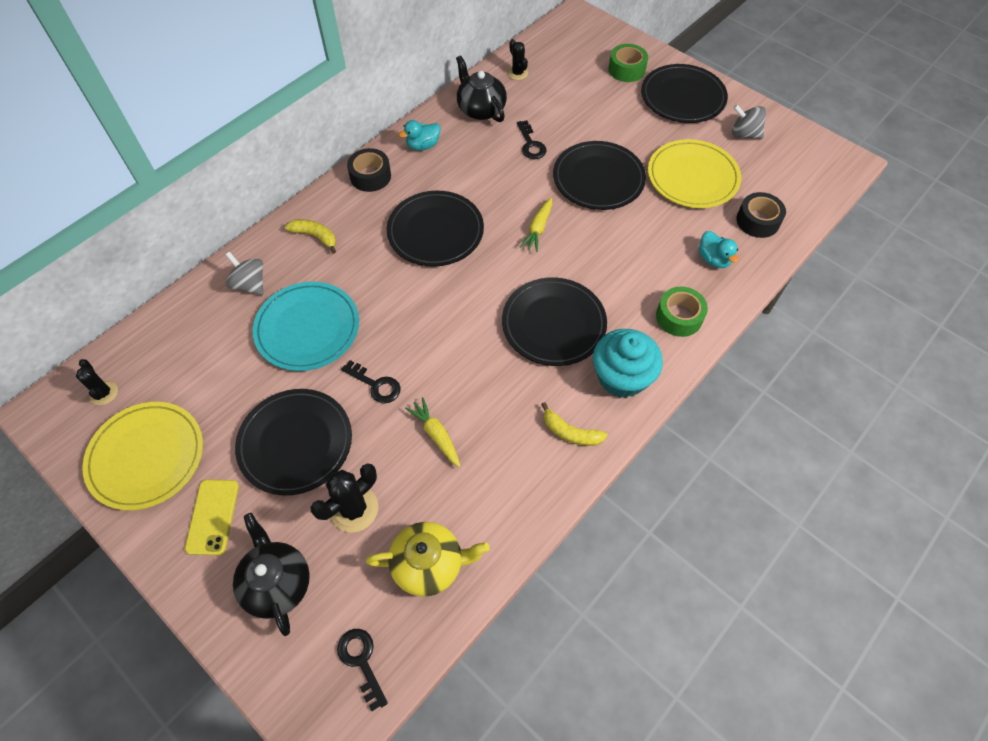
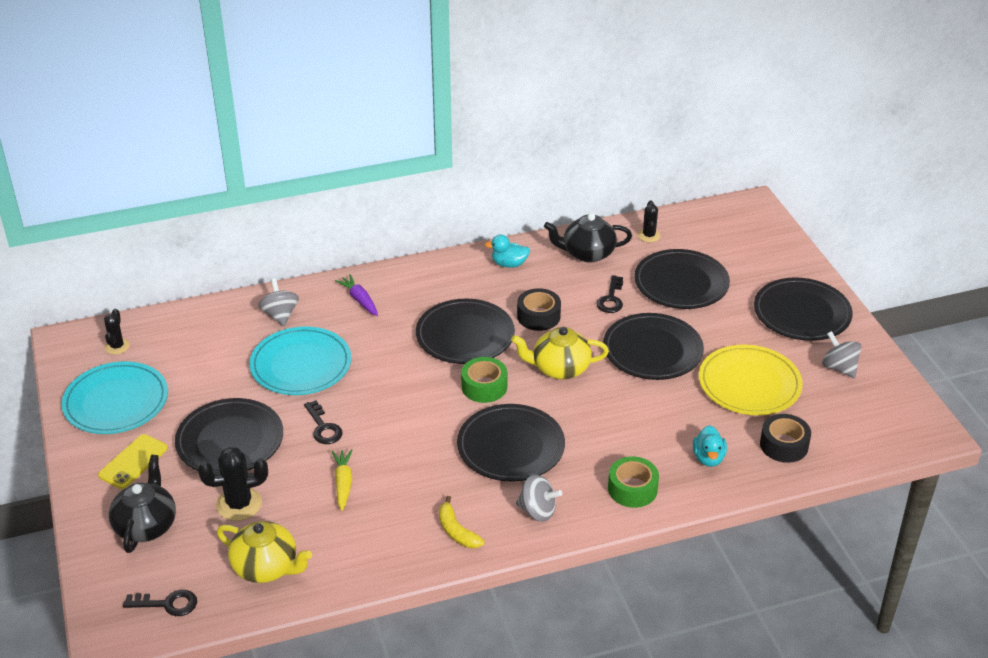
camera: 30 degrees right, 20 degrees down
(146, 457) = (116, 402): yellow plate -> turquoise plate
(315, 236) = (359, 300): yellow banana -> purple carrot
(361, 661) = (167, 604): black key -> black key turned 90 degrees clockwise
(370, 176) = (443, 271): black tape -> black tape (538, 316)
(480, 109) = (587, 253): black teapot -> black teapot turned 90 degrees counterclockwise
(538, 229) = (559, 368): yellow carrot -> yellow teapot
(574, 107) = (681, 283): none -> black plate
(621, 377) = (537, 511): turquoise cupcake -> grey spinning top
(626, 69) = (763, 269): green tape -> green tape (484, 387)

